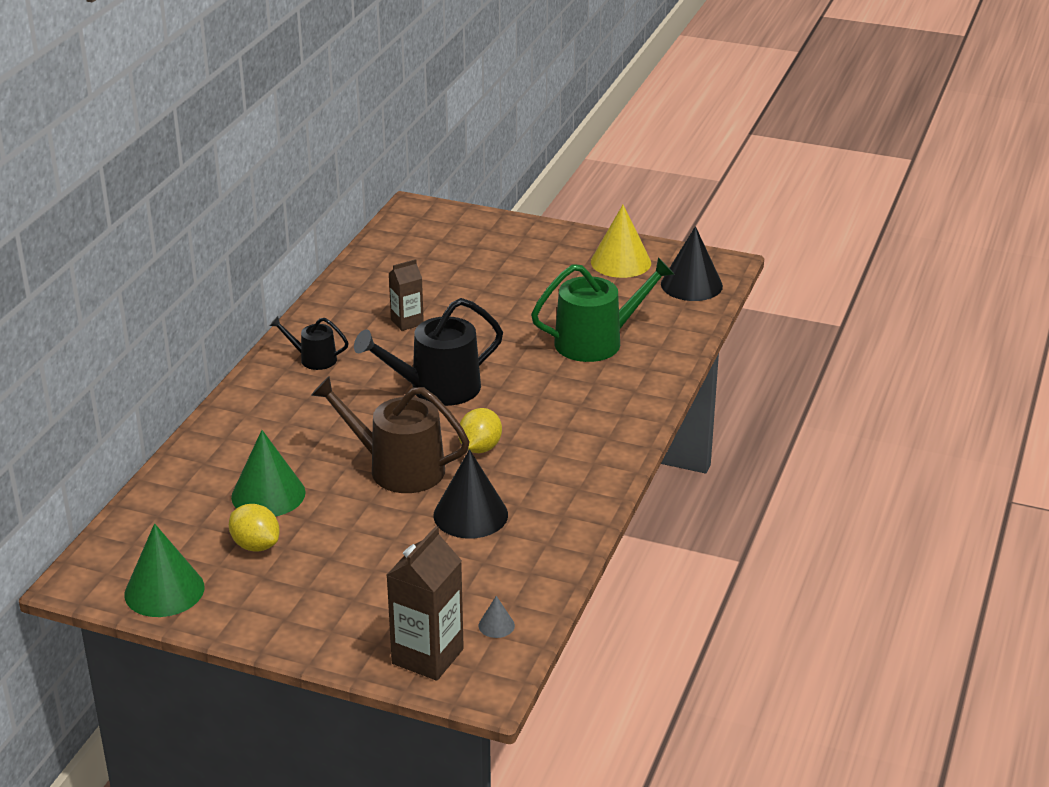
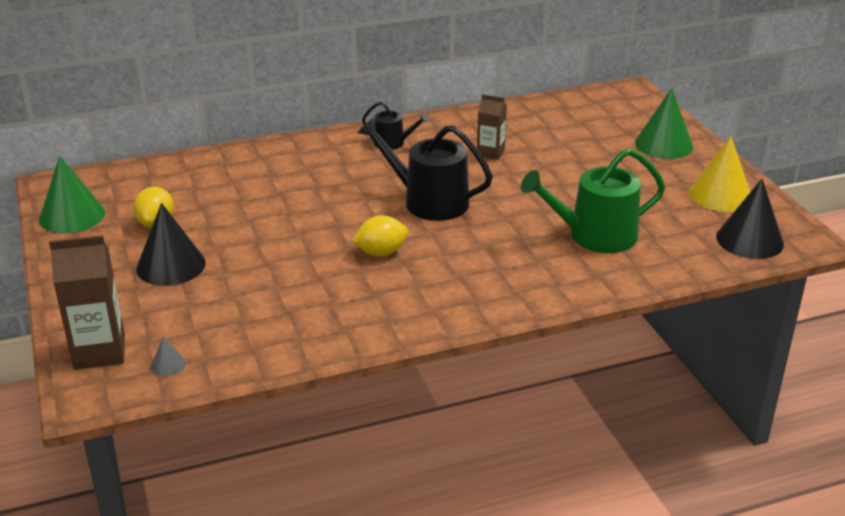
camera: 50 degrees right, 0 degrees up
(268, 494) = (218, 201): green cone -> green cone (663, 144)
(313, 359) = (393, 143): black watering can -> black watering can turned 135 degrees clockwise
(398, 468) = (310, 232): brown watering can -> none
(470, 515) = (293, 288): black cone -> black cone (171, 265)
(596, 341) = (594, 236): green watering can -> green watering can turned 135 degrees clockwise

